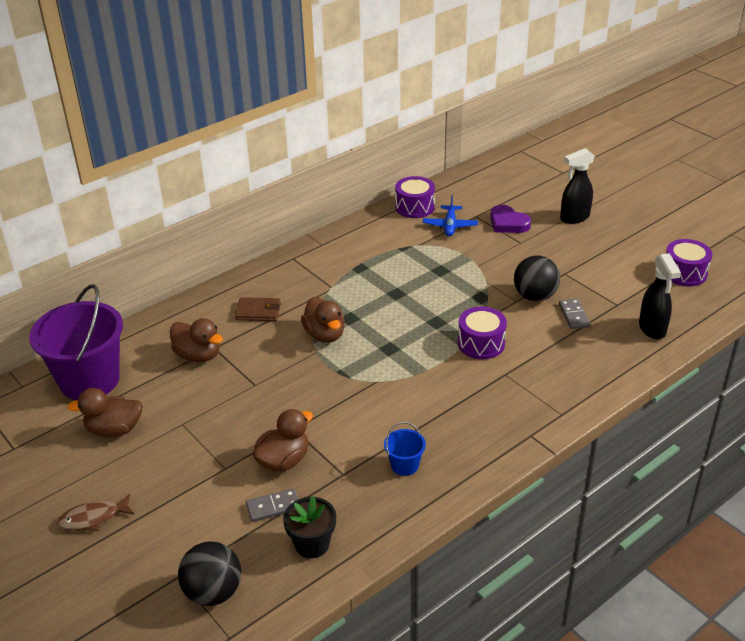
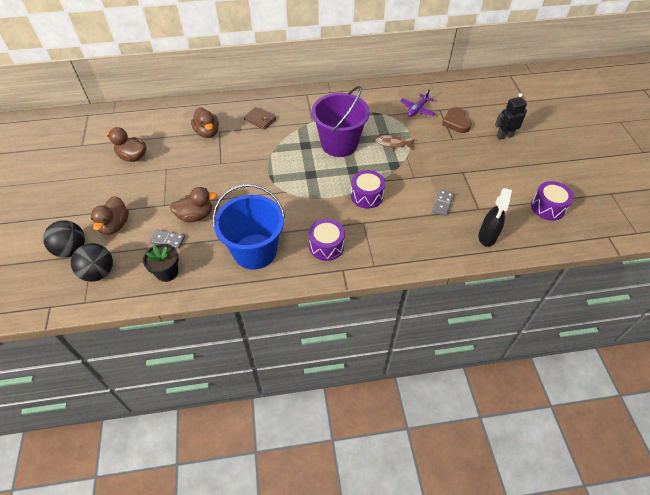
camera: 30 degrees right, 15 degrees up
(89, 380) = (145, 123): purple bucket -> purple bucket (339, 144)
(93, 518) = (83, 201): brown fish -> brown fish (392, 143)
(325, 335) = (283, 149): brown duck -> brown duck (115, 225)
(404, 465) = (255, 251): blue bucket -> blue bucket, size x2.37
(414, 207) = (406, 89): purple drum -> purple drum (326, 246)
(450, 226) = (417, 109): blue plane -> purple plane
(508, 223) = (456, 122): purple heart -> brown heart
(534, 296) = (428, 179): black ball -> black ball (71, 249)
(574, 218) = (504, 136): black spray bottle -> black robot

